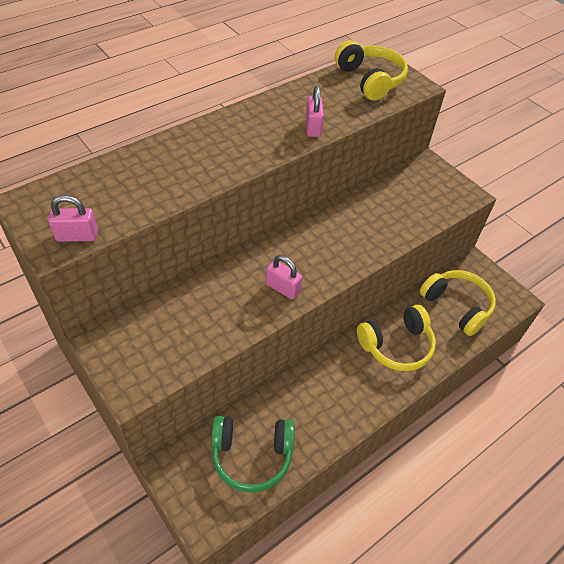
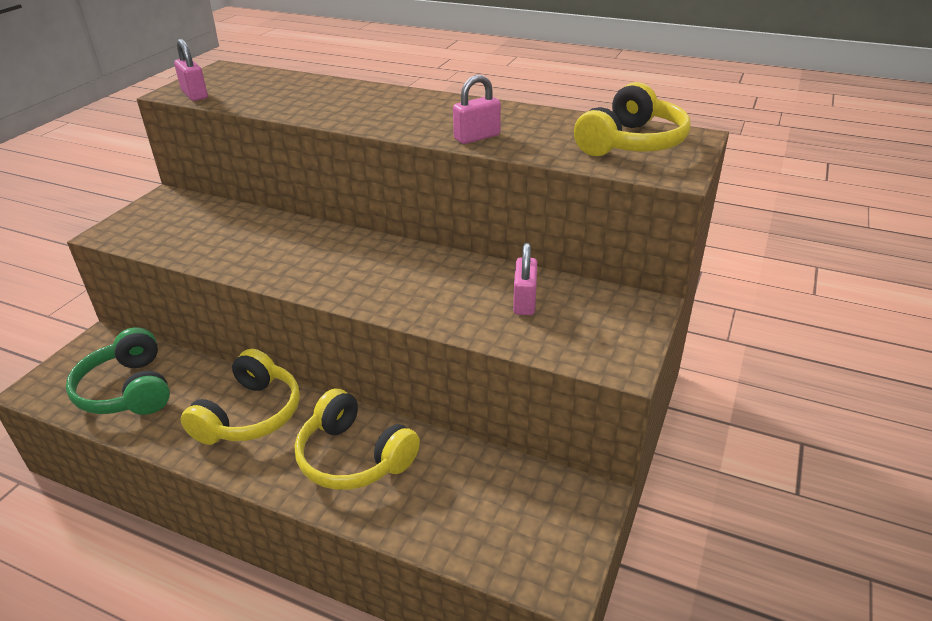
camera: 65 degrees right, 15 degrees down
(283, 288) = (292, 268): pink padlock -> pink padlock (524, 302)
(457, 306) = (479, 502): yellow headphones -> yellow headphones (250, 415)

